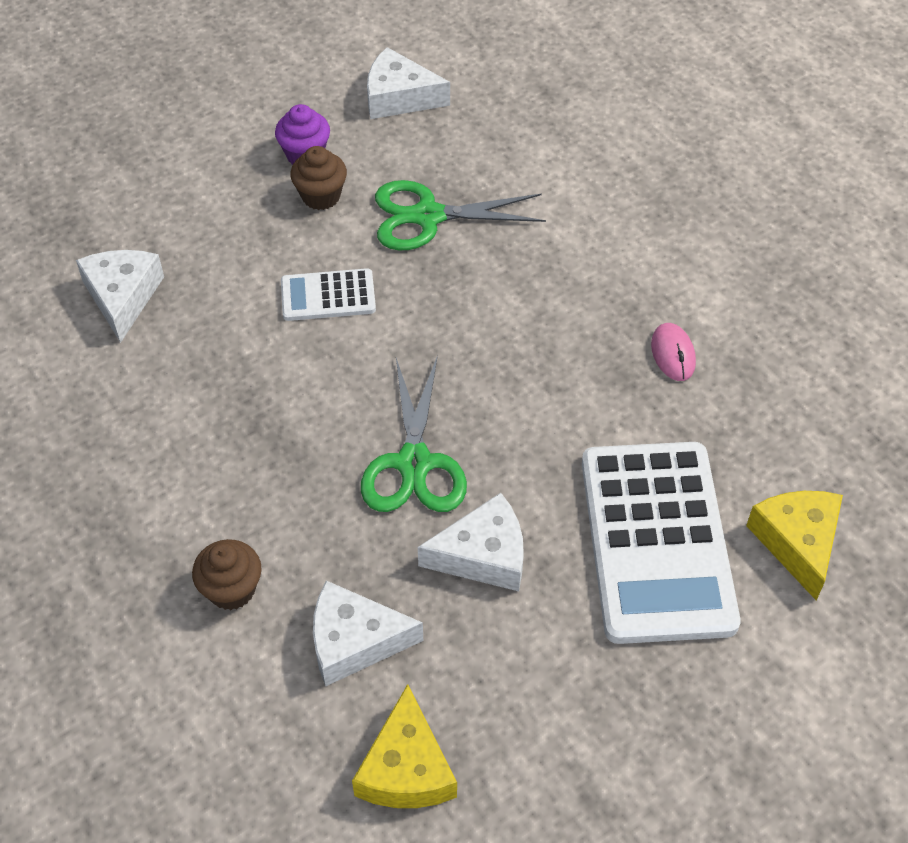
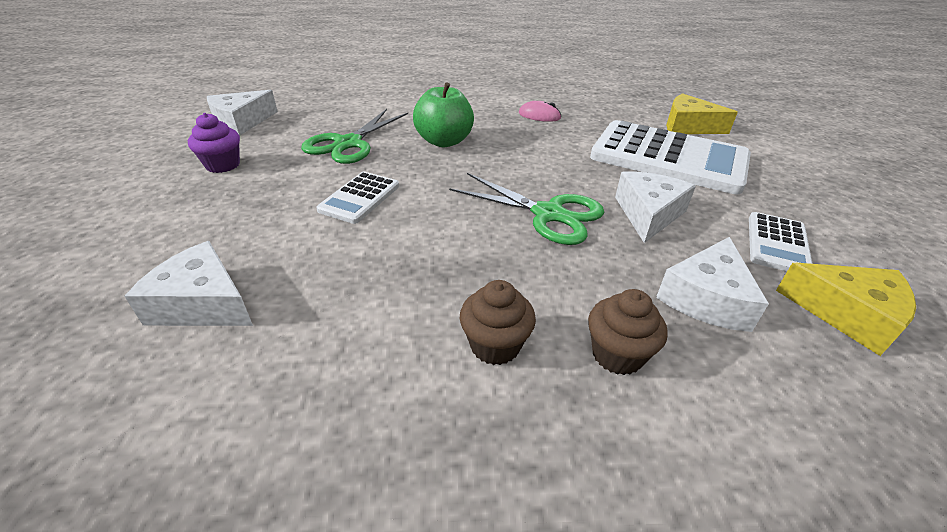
camera: 60 degrees left, 15 degrees down
(321, 196) = (269, 171): brown cupcake -> brown cupcake (495, 345)
(506, 295) = (444, 141): none -> green apple
(508, 695) = (777, 244): none -> white calculator

